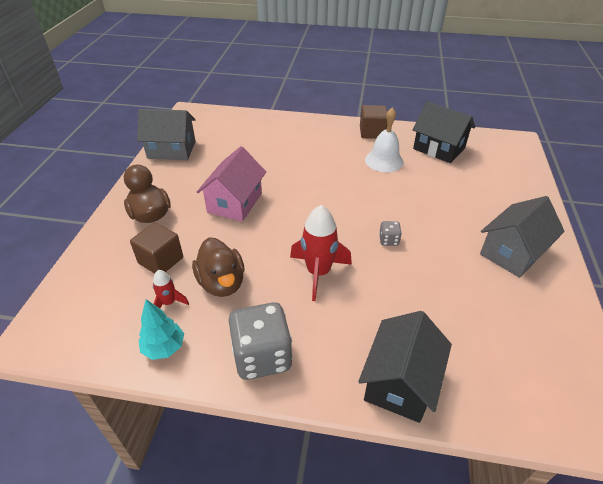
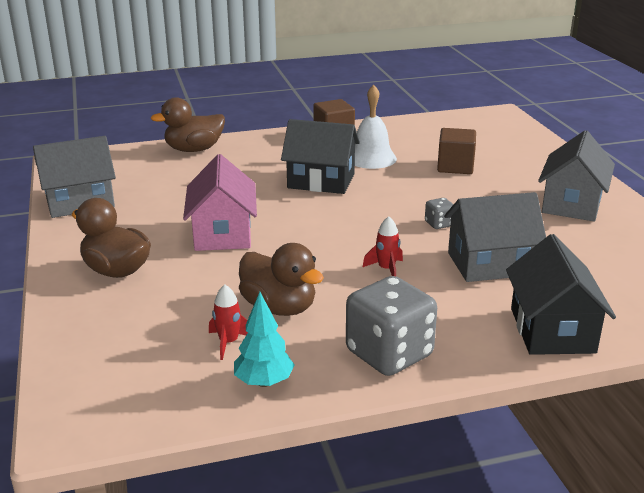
camera: 25 degrees left, 15 degrees down
(161, 260) = (177, 308): brown cube -> brown cube (455, 167)
(270, 122) = (194, 150): none -> brown duck
(318, 272) = (386, 269): red rocket -> red rocket, size x0.53
(399, 294) = (490, 264): none -> grey house
(438, 148) = (423, 136): black house -> black house (321, 181)

